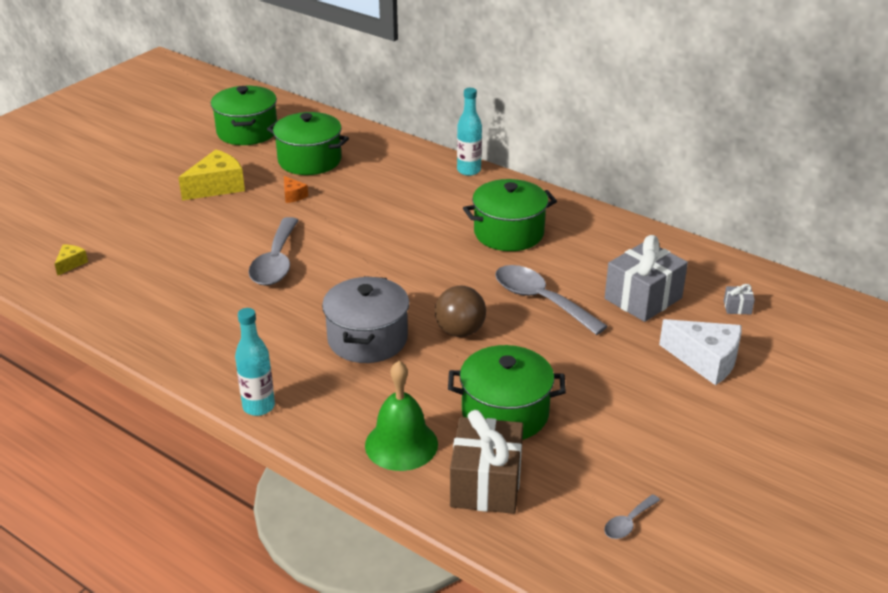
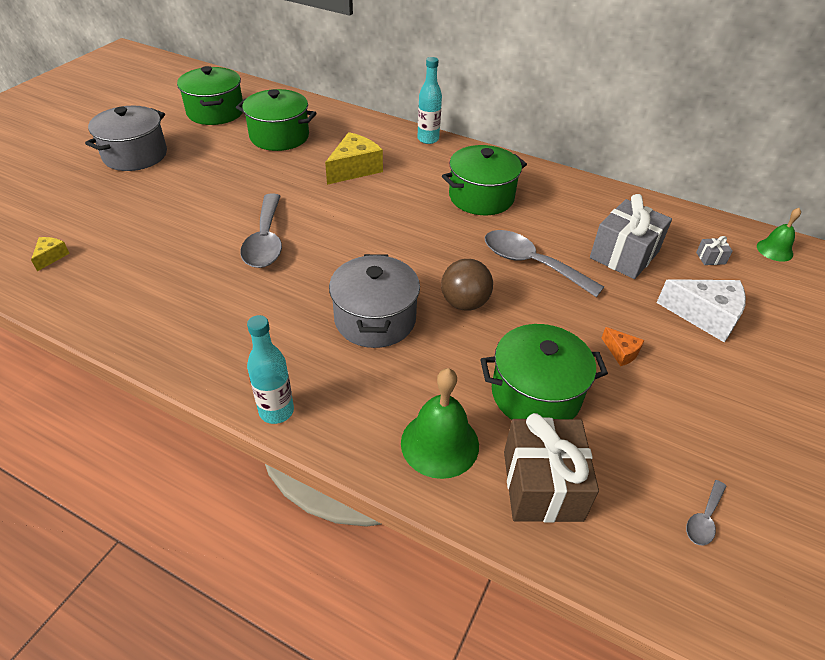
camera: 10 degrees left, 10 degrees up
(159, 172) = (135, 155): none -> grey pot
(217, 187) = (194, 166): yellow cheese -> yellow cheese (354, 169)
(293, 195) = (270, 171): orange cheese -> orange cheese (621, 352)
(813, 304) = (774, 250): none -> green bell

